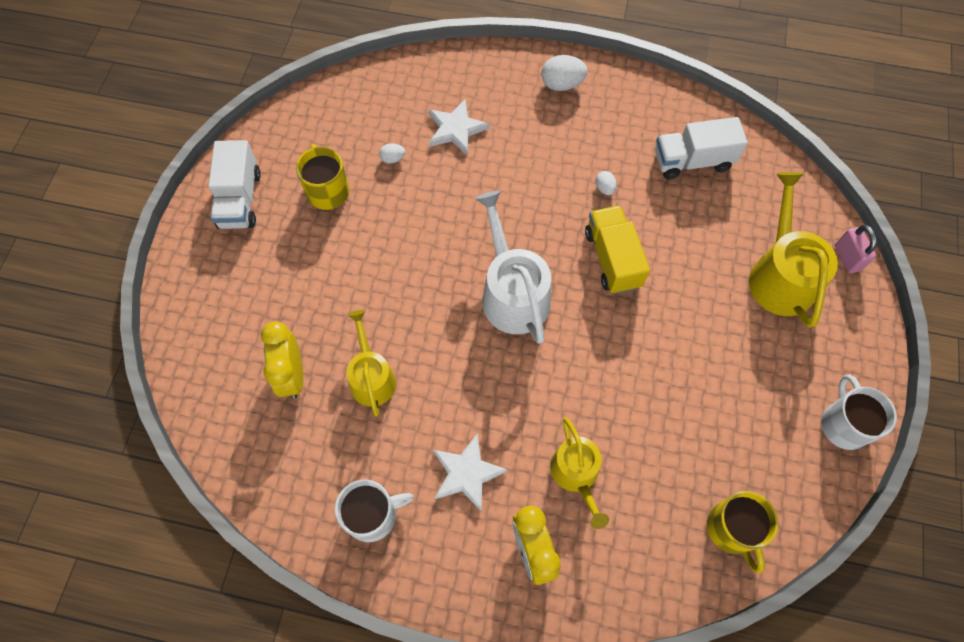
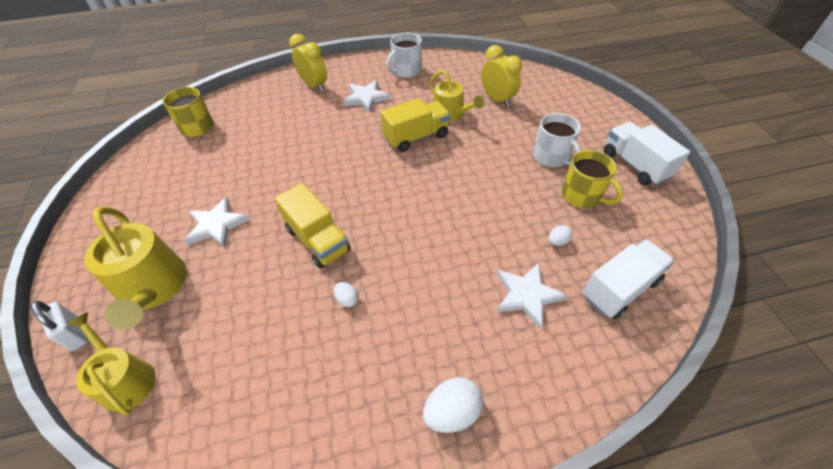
camera: 155 degrees right, 15 degrees down
(441, 355) = (416, 137): none -> yellow truck
(512, 293) = (389, 186): white watering can -> none
(576, 474) = (301, 117): yellow watering can -> yellow watering can (126, 379)
(692, 161) = (258, 375): white truck -> white truck (620, 289)
(715, 325) = (216, 225): none -> white star
(844, 424) = (109, 200): white mug -> white mug (551, 157)
(847, 258) = (76, 334): pink padlock -> white padlock

